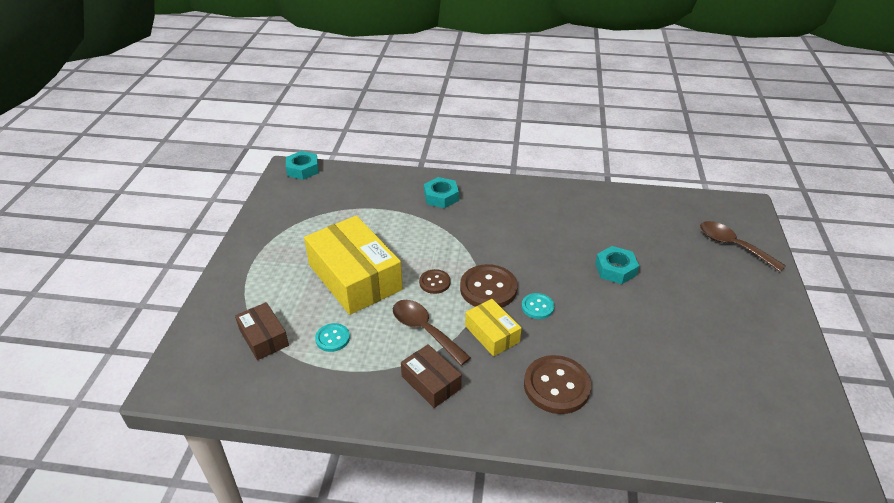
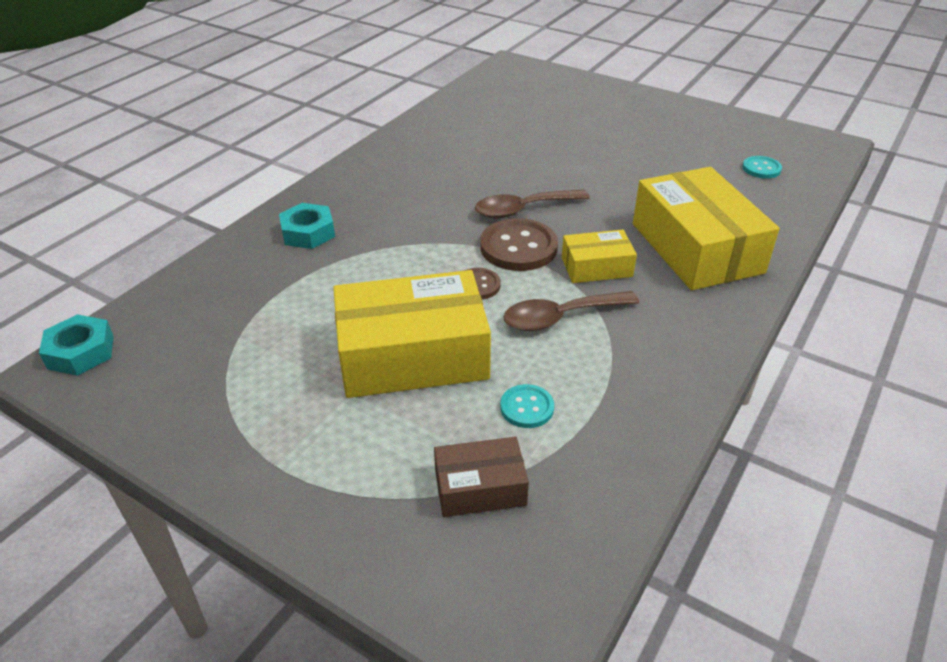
camera: 65 degrees left, 0 degrees up
(431, 382) = (652, 336): brown box -> none
(537, 307) = (572, 223): turquoise button -> turquoise button (761, 169)
(556, 386) = (696, 248): brown button -> yellow box
(615, 269) = (546, 158): turquoise nut -> none
(732, 246) = (559, 90): brown spoon -> brown spoon (523, 209)

